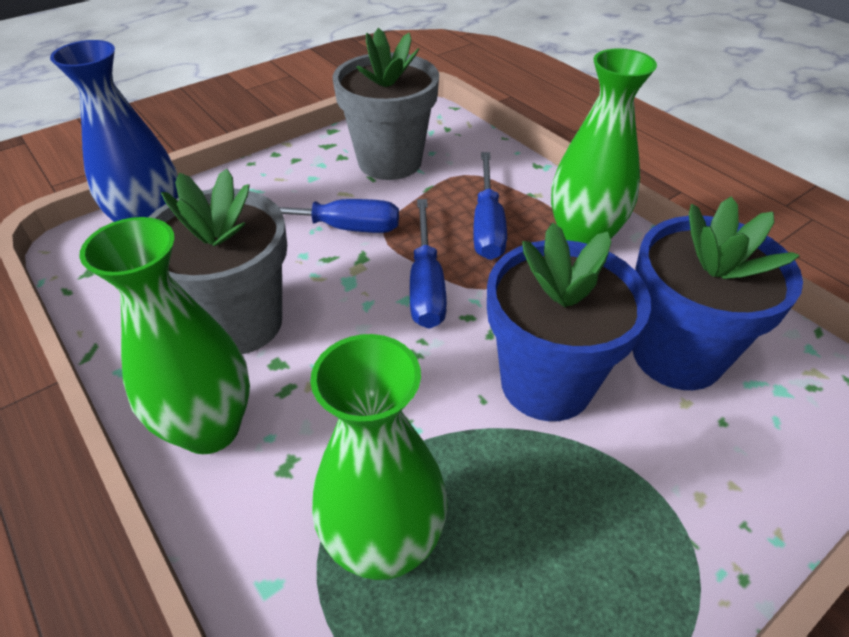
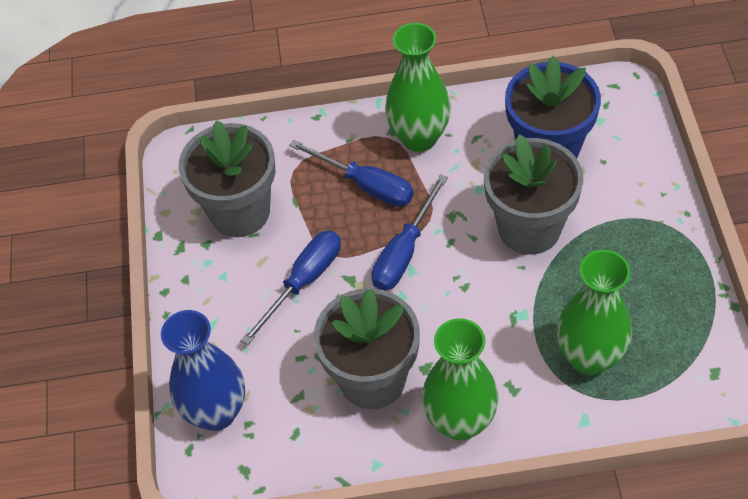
camera: 55 degrees left, 10 degrees up
(426, 284) = (404, 252): blue screwdriver -> blue screwdriver turned 90 degrees clockwise
(546, 383) = (529, 228): blue flower pot -> grey flower pot

